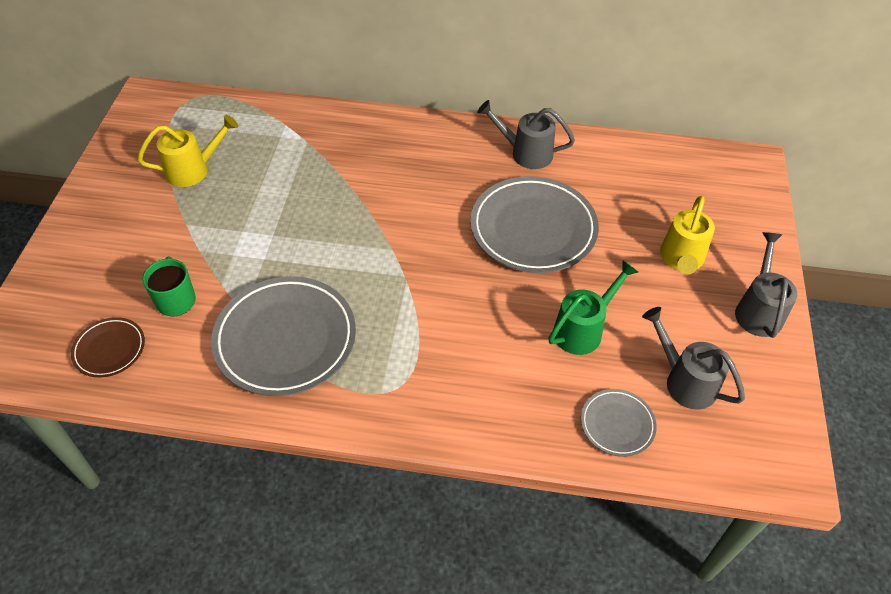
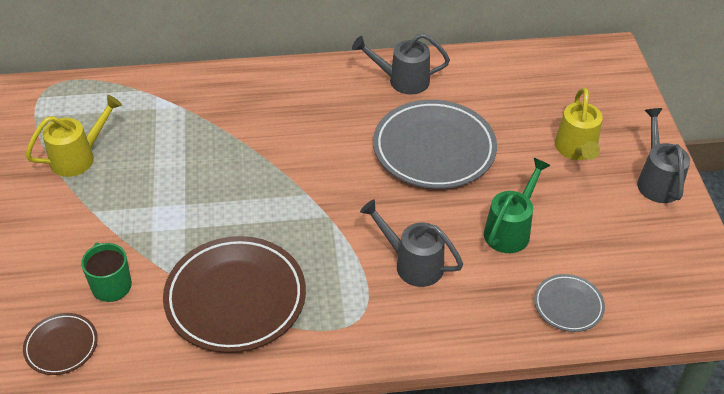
camera: 15 degrees left, 5 degrees down
(285, 339) = (235, 298): grey plate -> brown plate
(684, 381) = (613, 255): grey watering can -> grey watering can (412, 263)

